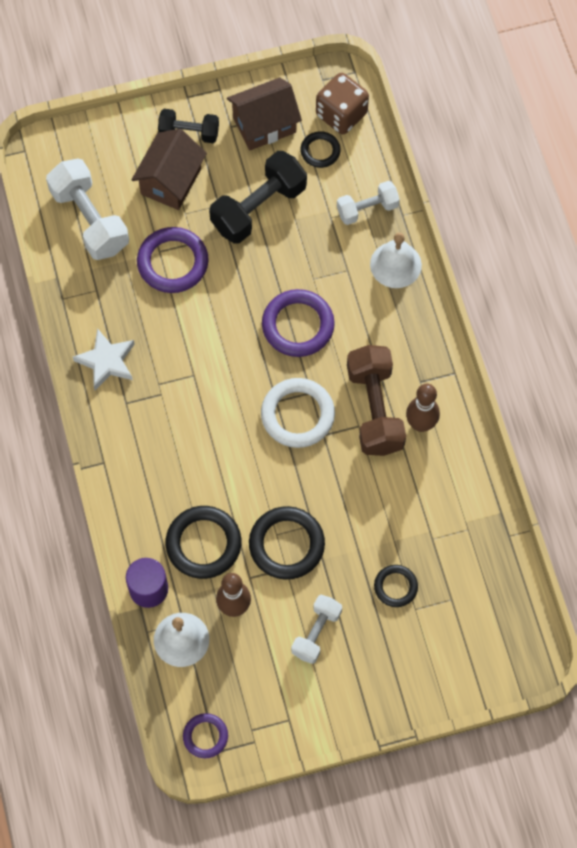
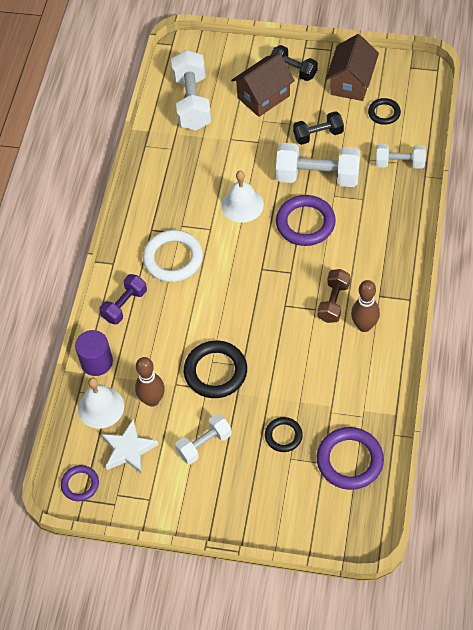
camera: 30 degrees right, 10 degrees down
(106, 361) = (153, 197): white star -> white star (128, 449)
(144, 508) = (124, 305): none -> purple dumbbell
(173, 262) = (236, 149): purple ring -> purple ring (349, 460)
(203, 544) = (154, 347): black ring -> none
(258, 208) = (318, 135): black dumbbell -> black dumbbell, size x0.60
(264, 125) = (351, 83): brown house -> brown house turned 75 degrees counterclockwise
(283, 261) = (318, 176): none -> white dumbbell
(297, 415) = (272, 284): white ring -> white ring (173, 259)
(341, 114) = (412, 94): brown dice -> none
(374, 409) = (333, 302): brown dumbbell -> brown dumbbell, size x0.60
(395, 264) = (402, 208): white bell -> white bell (242, 205)

